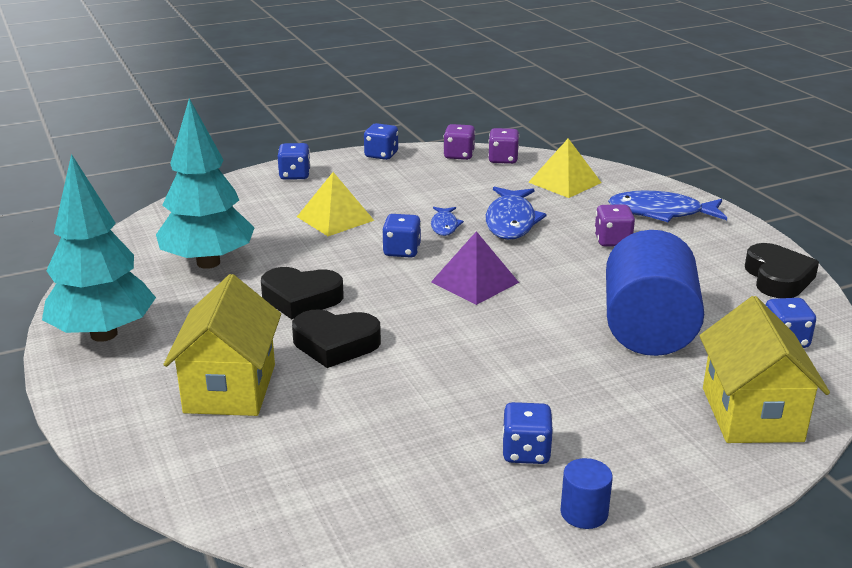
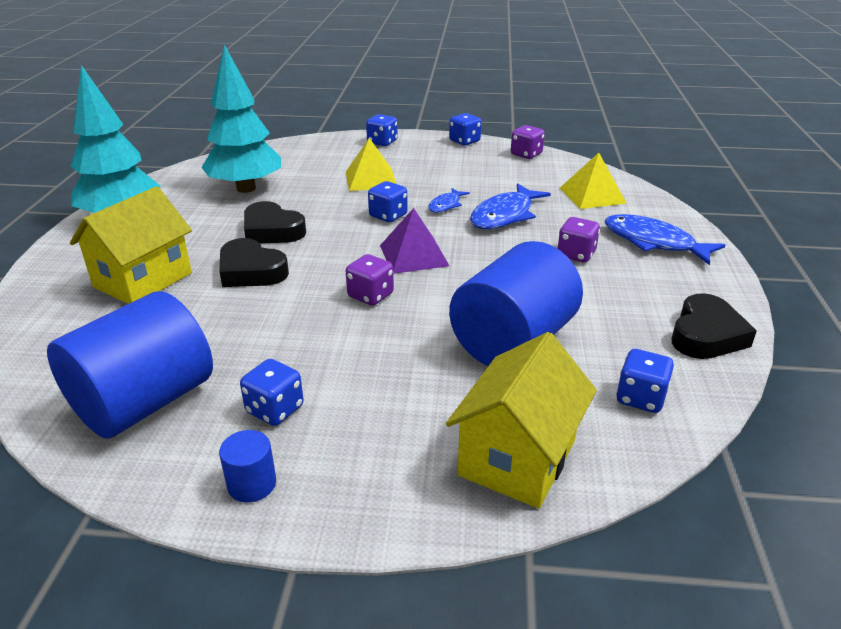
camera: 30 degrees right, 5 degrees up
(400, 492) = (144, 402): none -> blue cylinder
(503, 159) = (559, 165): purple dice -> purple dice (370, 295)

